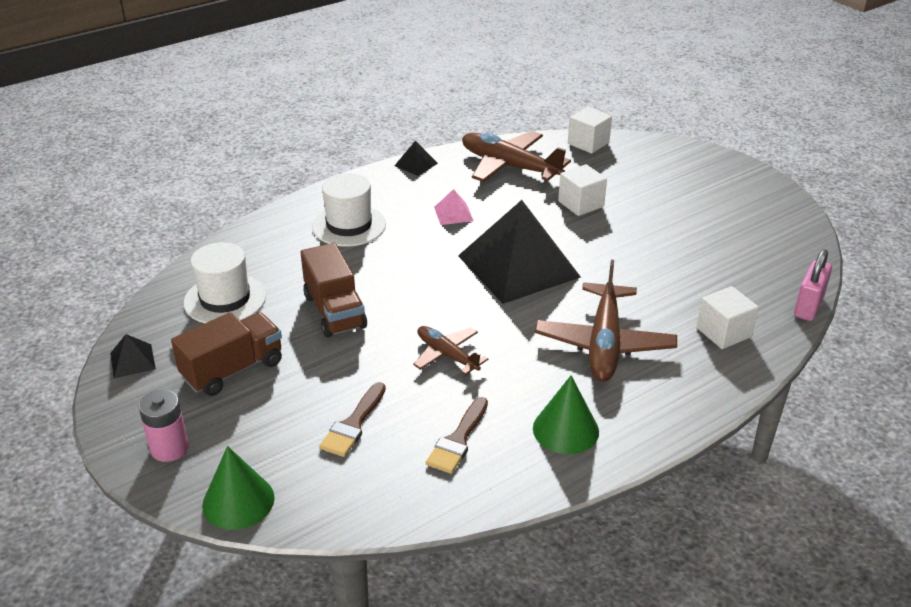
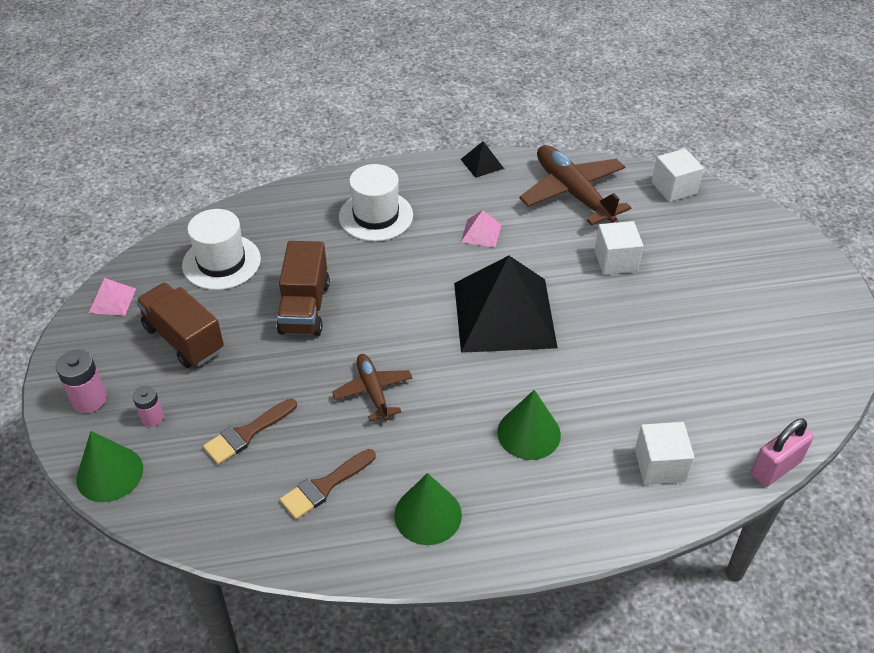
camera: 25 degrees right, 10 degrees up
(132, 361) = (112, 300): black pyramid -> pink pyramid
(233, 370) = (184, 339): brown truck -> brown truck turned 120 degrees counterclockwise
(248, 442) = (152, 417): none -> pink battery
(604, 343) = (529, 433): brown plane -> green cone

